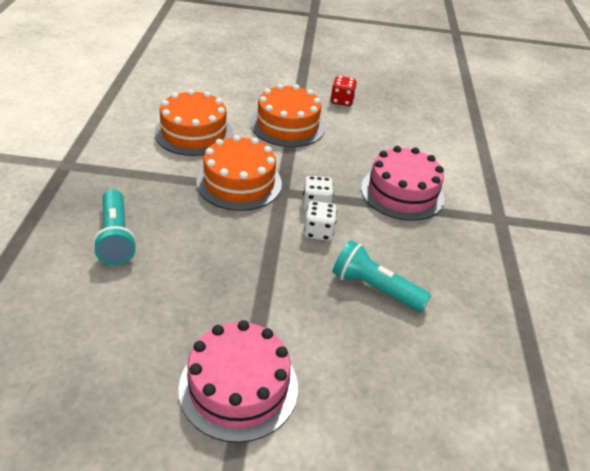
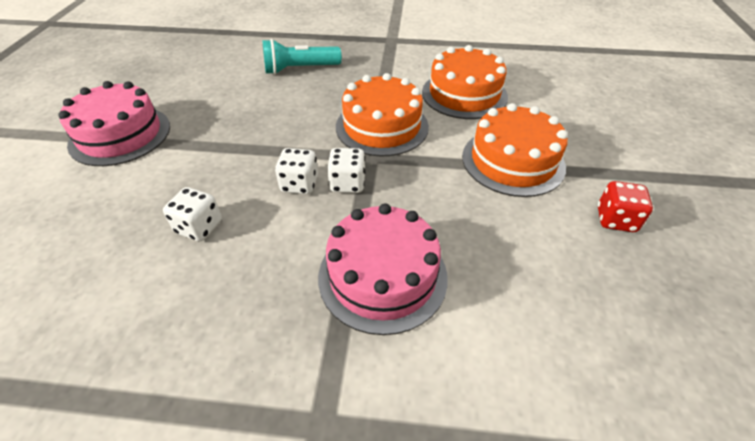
camera: 95 degrees right, 5 degrees up
(374, 288) = (199, 227): turquoise flashlight -> white dice

